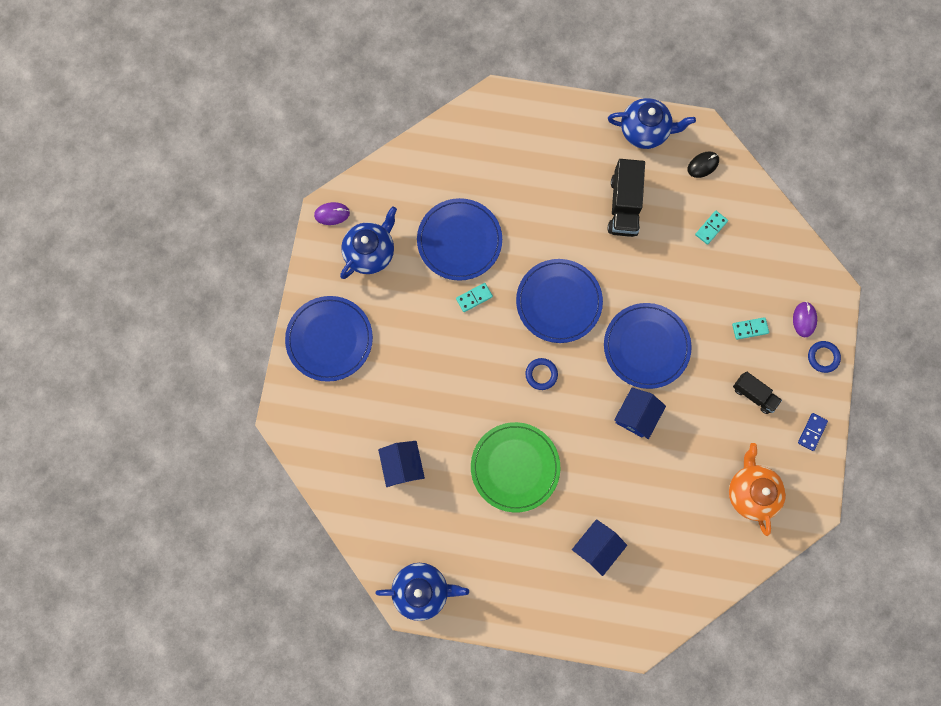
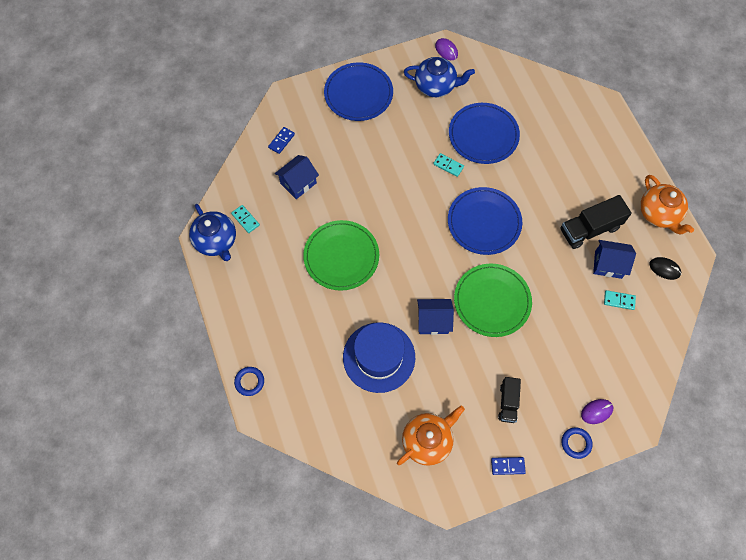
camera: 60 degrees right, 10 degrees down
(339, 455) = (281, 141): none -> blue domino
(541, 374) = (421, 238): blue ring -> blue ring (249, 382)
(596, 547) = (315, 344): blue house -> blue house (608, 264)
(644, 490) = (379, 357): none -> blue hat
(645, 131) = (658, 214): blue teapot -> orange teapot
(646, 346) = (492, 301): blue plate -> green plate
(750, 329) = (559, 372): turquoise domino -> turquoise domino (245, 219)

